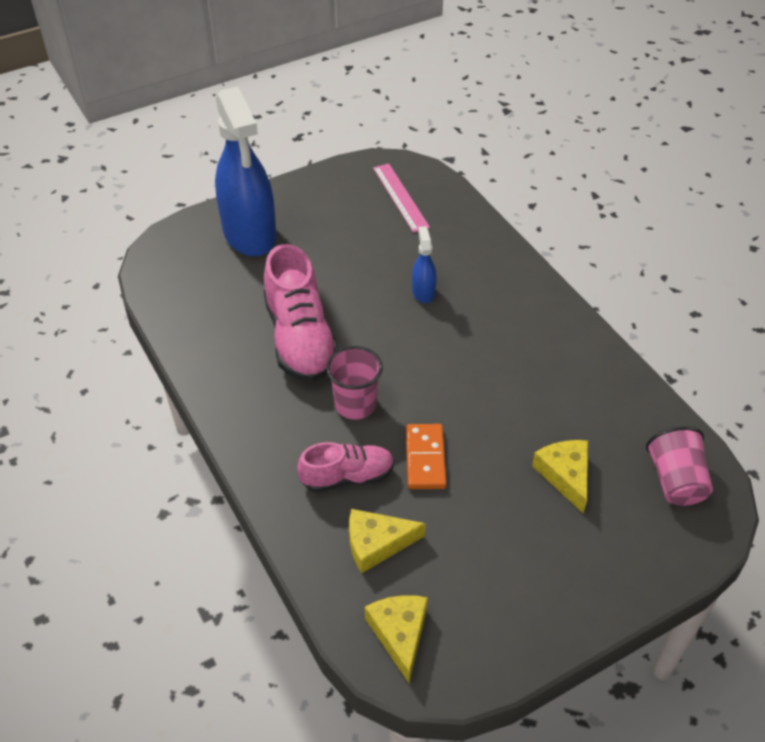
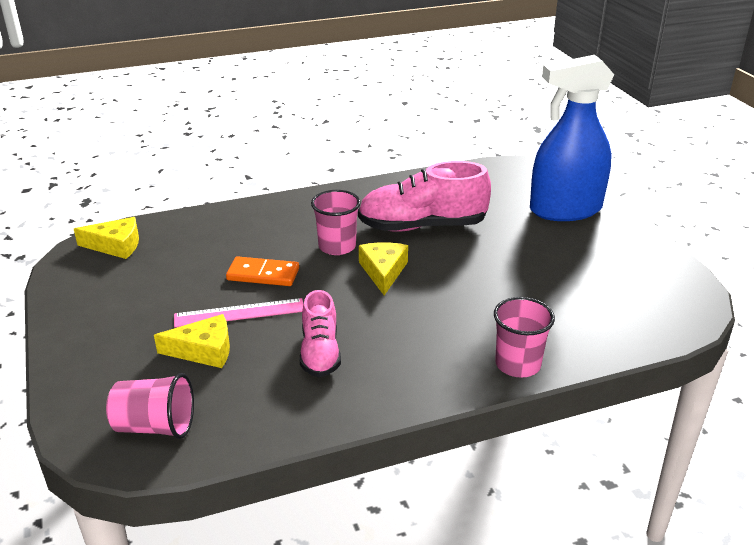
camera: 100 degrees right, 15 degrees down
(347, 477) = (263, 236): pink shoe -> pink shoe (320, 353)
(377, 543) = (195, 243): yellow cheese -> yellow cheese (383, 271)
(400, 197) = (633, 301): pink ruler -> pink ruler (239, 313)
(423, 292) = (473, 298): blue spray bottle -> none
(507, 261) = (517, 364): none -> pink cup

